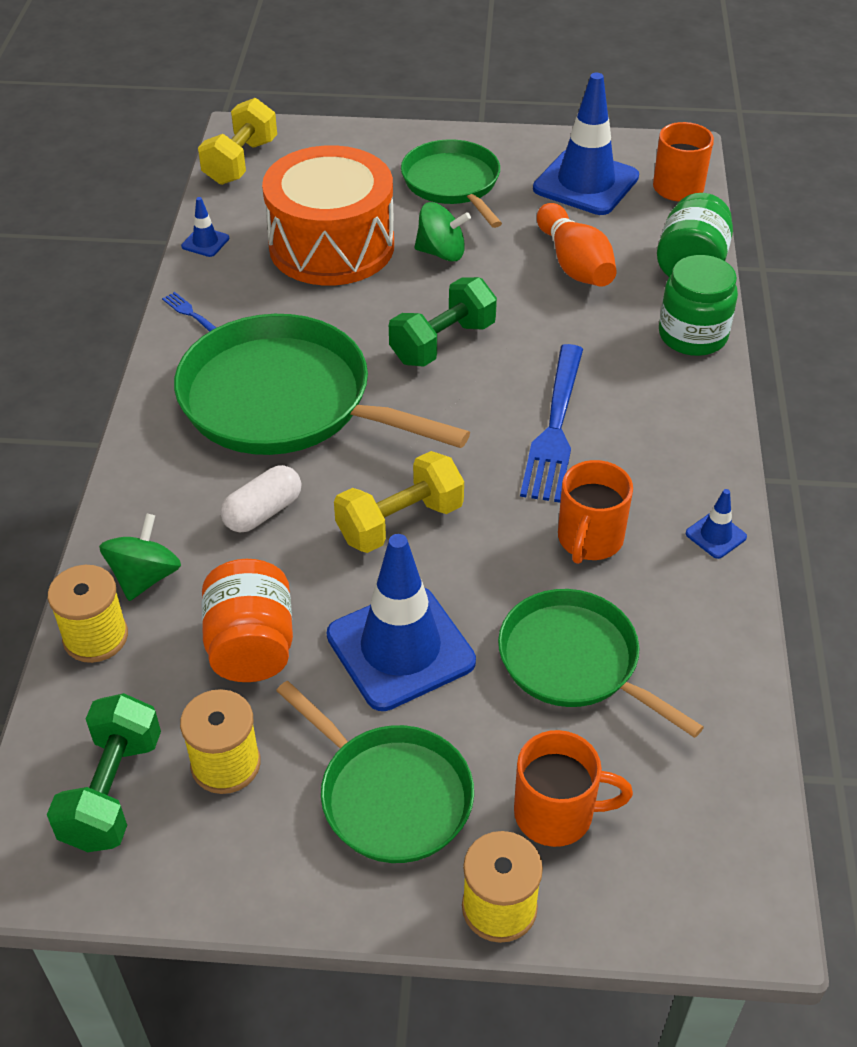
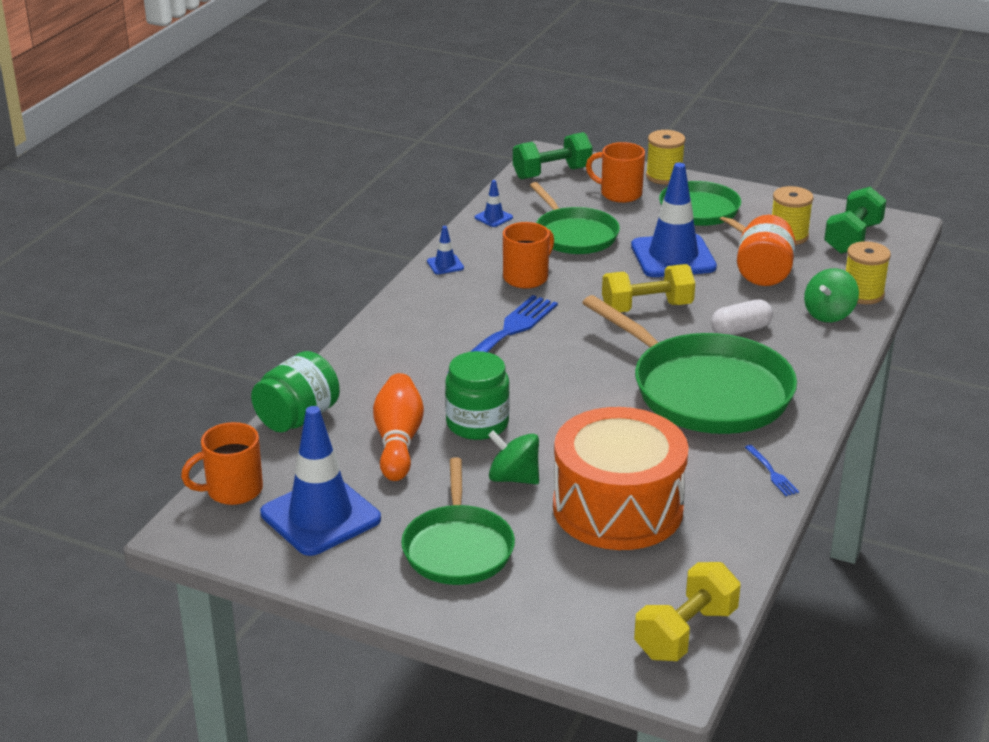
camera: 160 degrees left, 15 degrees down
(205, 242) = (746, 541): blue traffic cone -> blue traffic cone (493, 217)
(442, 343) = (556, 404): green dumbbell -> green dumbbell (552, 173)
(692, 335) = (350, 368): green jar -> green jar (477, 424)

